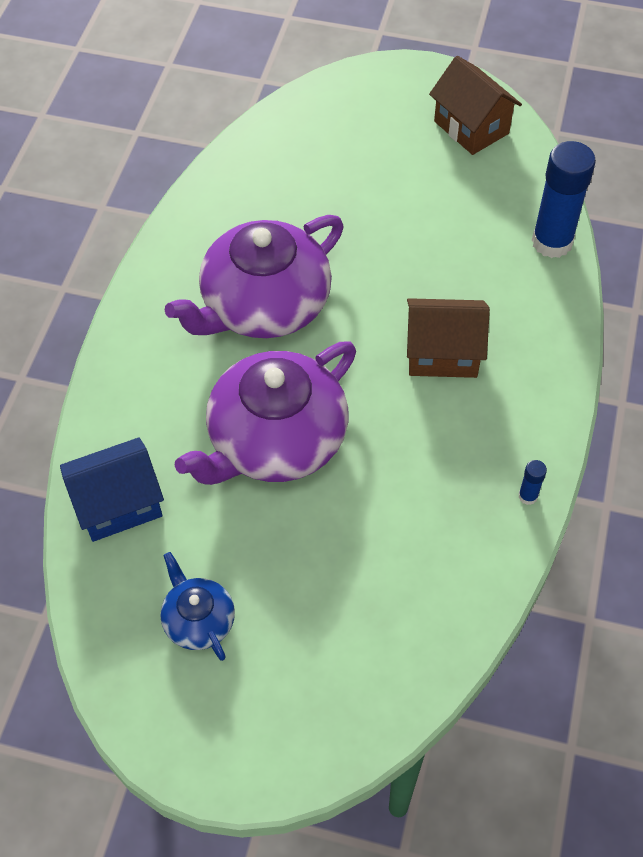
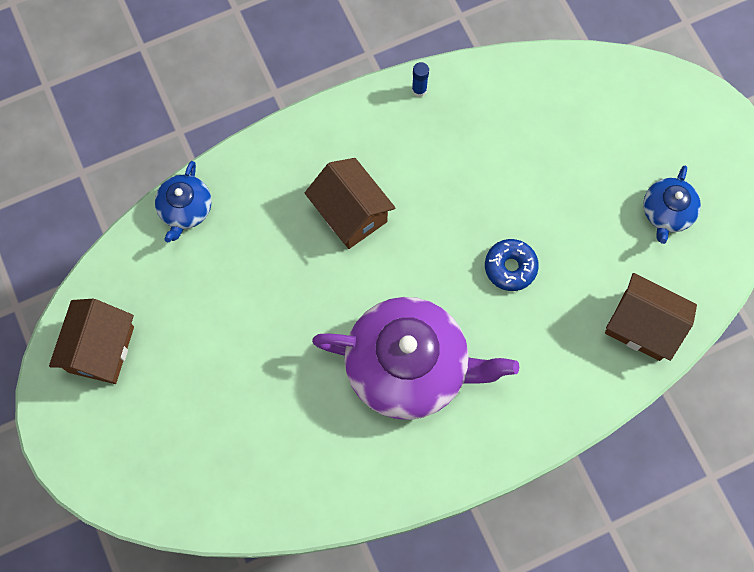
camera: 130 degrees left, 15 degrees up
(118, 504) = (642, 326): blue house -> brown house
(275, 440) = (510, 267): purple teapot -> blue donut
(552, 242) = (185, 209): blue glue stick -> blue teapot

